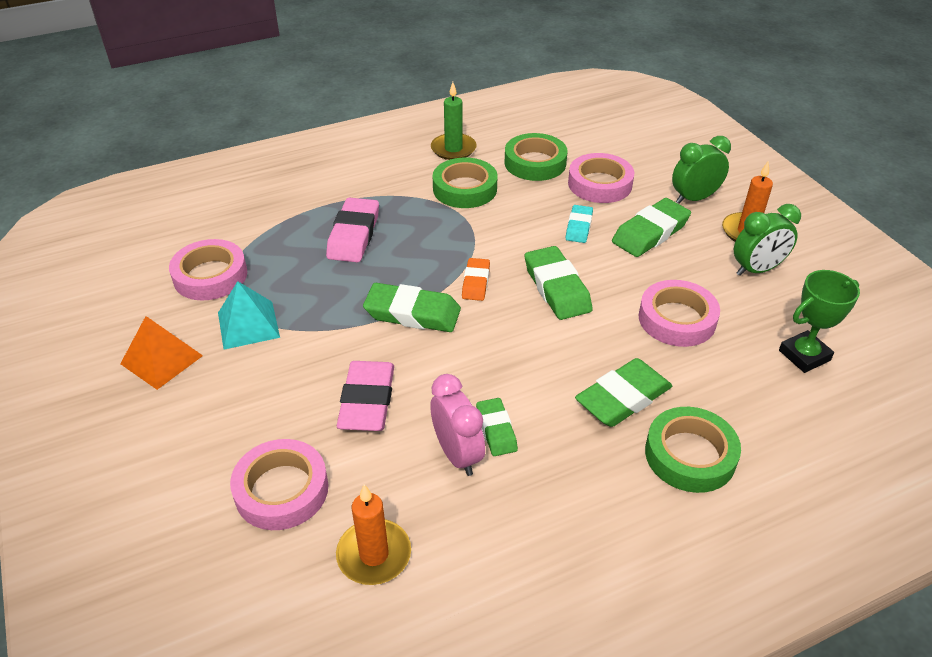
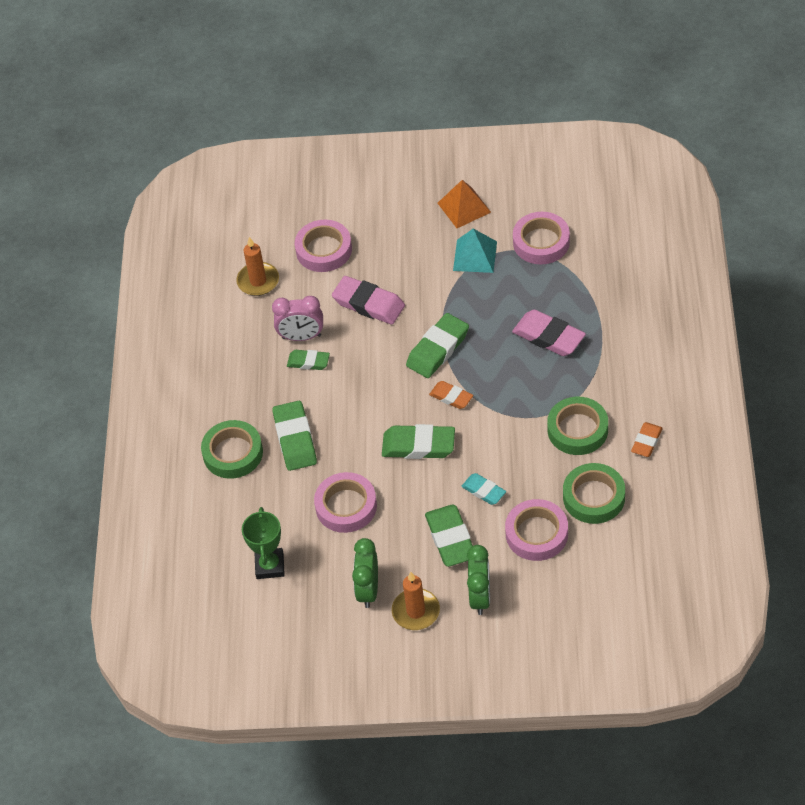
camera: 120 degrees right, 10 degrees up
(453, 149) = (646, 442): green candle -> orange eraser

